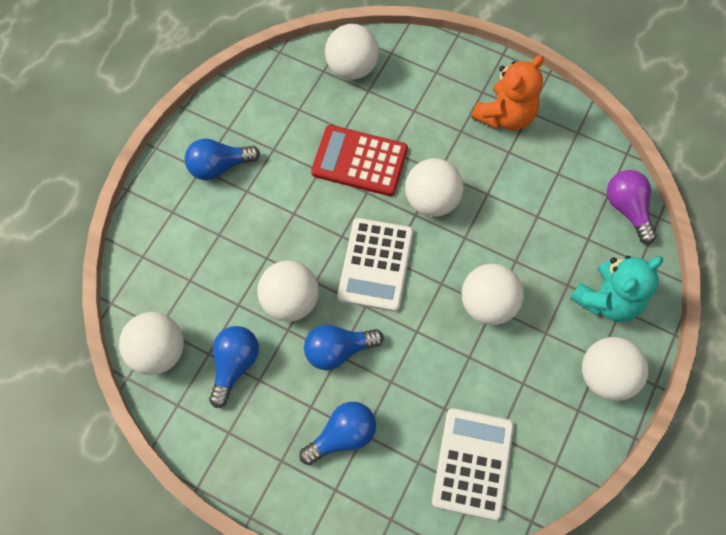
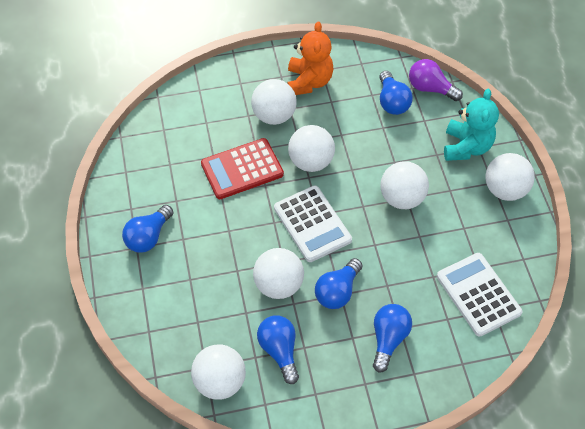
camera: 40 degrees left, 10 degrees down
(352, 68) = (182, 115): white ball -> white ball (274, 116)
(572, 195) = (392, 102): none -> blue light bulb

